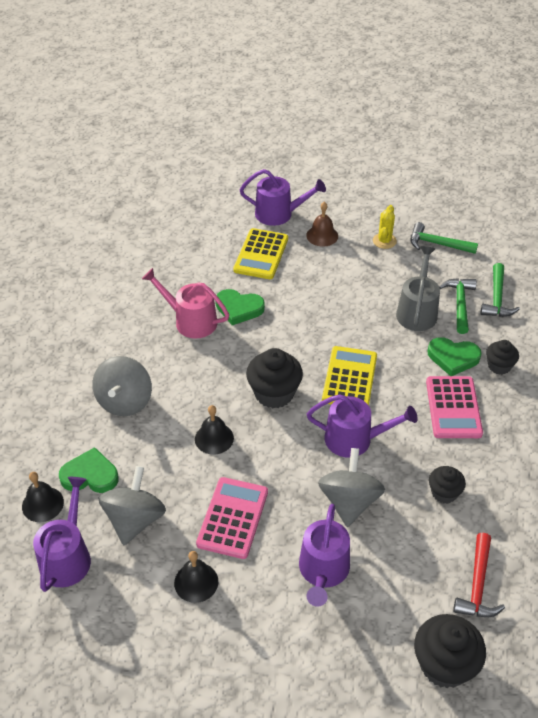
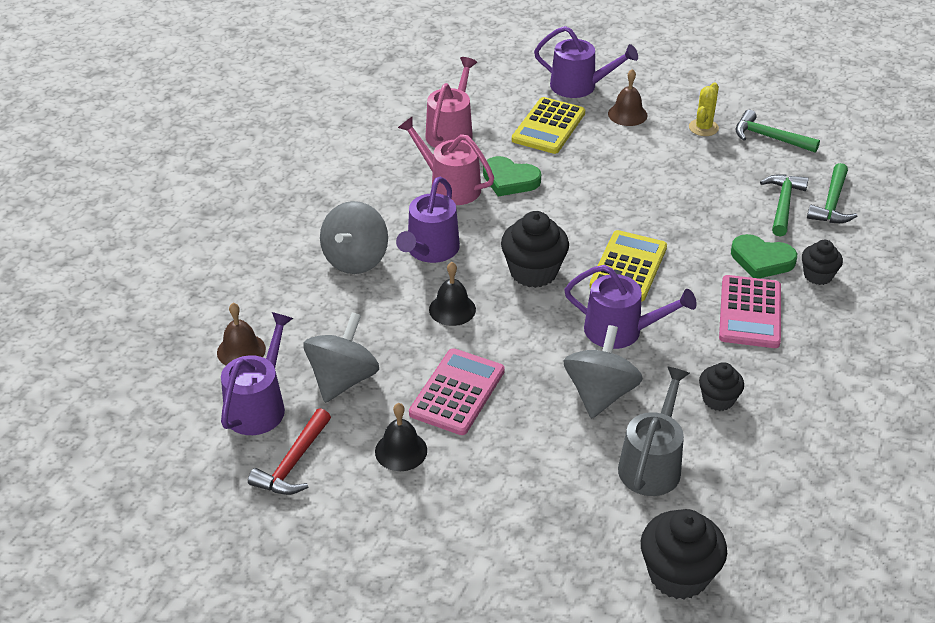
camera: 10 degrees right, 5 degrees down
(42, 504) = (241, 350): black bell -> brown bell
(90, 475) = (300, 329): green heart -> none
(182, 269) = (451, 132): none -> pink watering can
(323, 571) = (553, 460): purple watering can -> purple watering can (430, 250)
(417, 311) = (727, 206): grey watering can -> grey watering can (652, 464)
(477, 585) = (738, 499): red hammer -> red hammer (293, 463)

